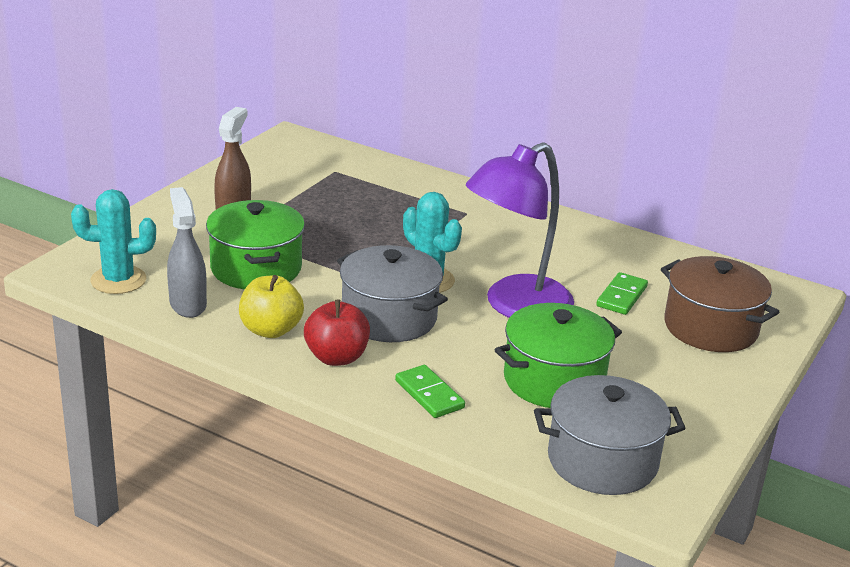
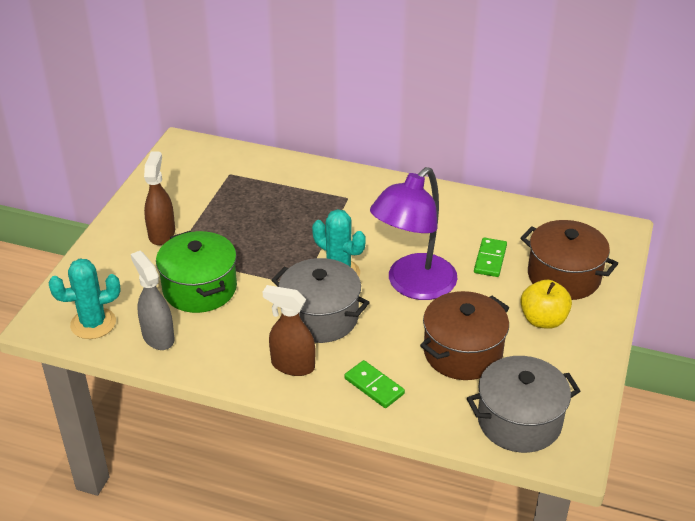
camera: 10 degrees left, 10 degrees up
(270, 330) = (232, 349): yellow apple -> yellow apple (543, 320)
(336, 357) = (292, 365): red apple -> brown spray bottle
(554, 380) = (463, 352): green pot -> brown pot

